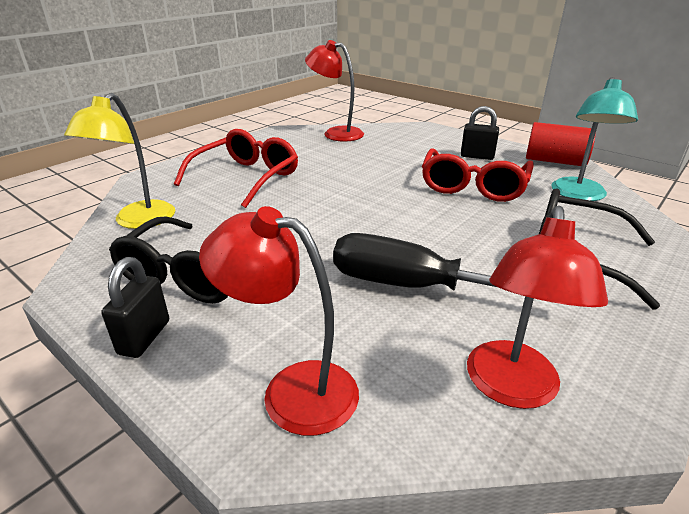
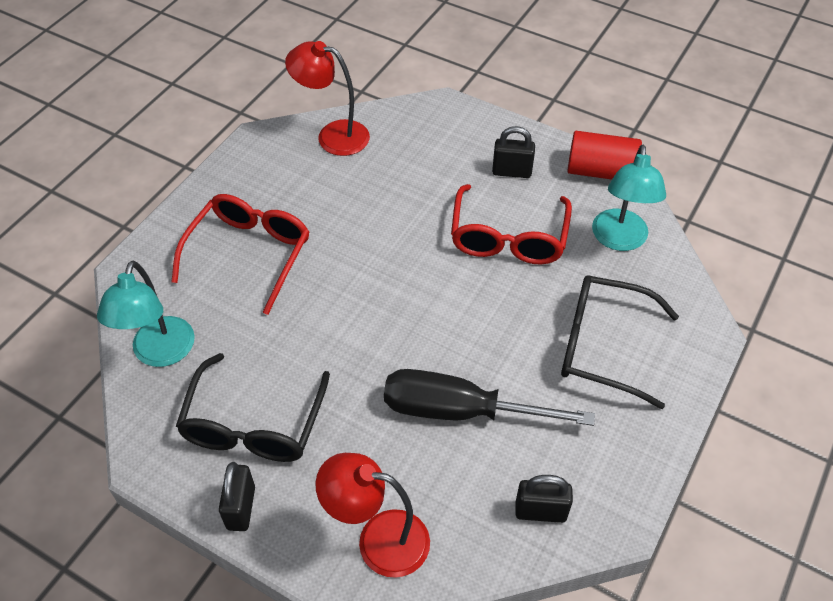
camera: 10 degrees left, 20 degrees up
(138, 221) = (160, 353): yellow lamp -> turquoise lamp
(511, 389) = (540, 511): red lamp -> black padlock

